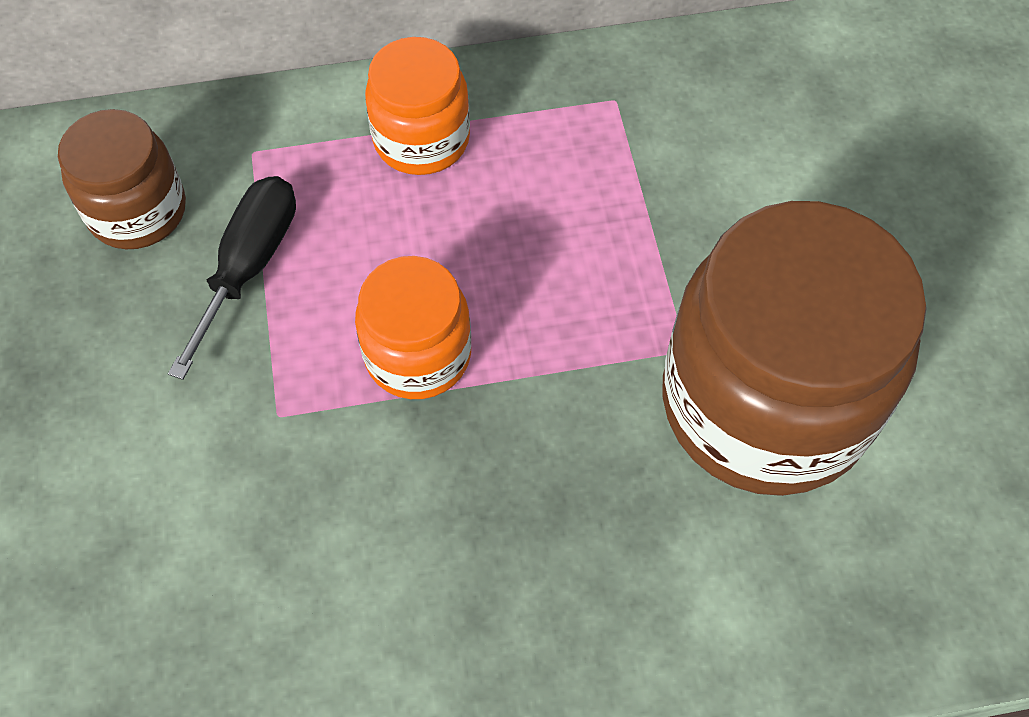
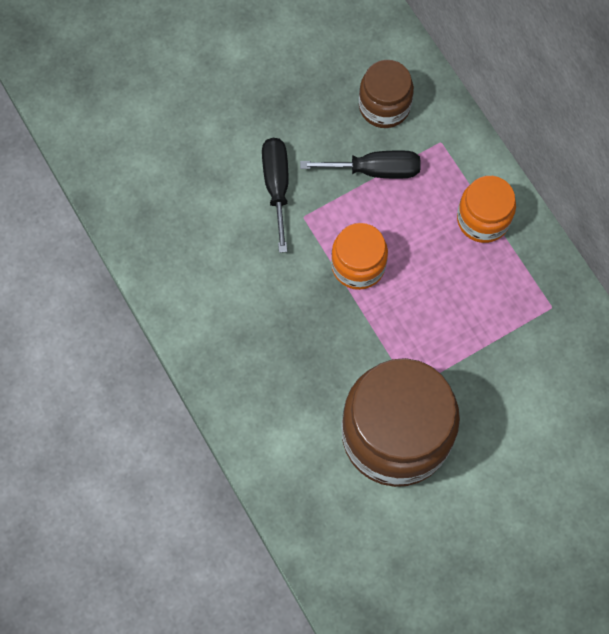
camera: 70 degrees right, 10 degrees up
(192, 441) = (277, 186): none -> black screwdriver

